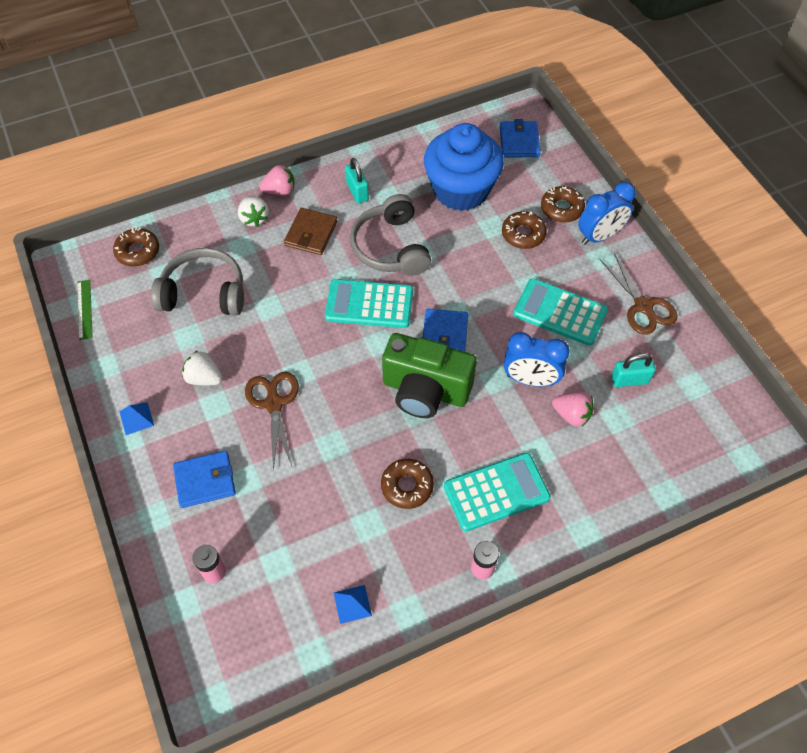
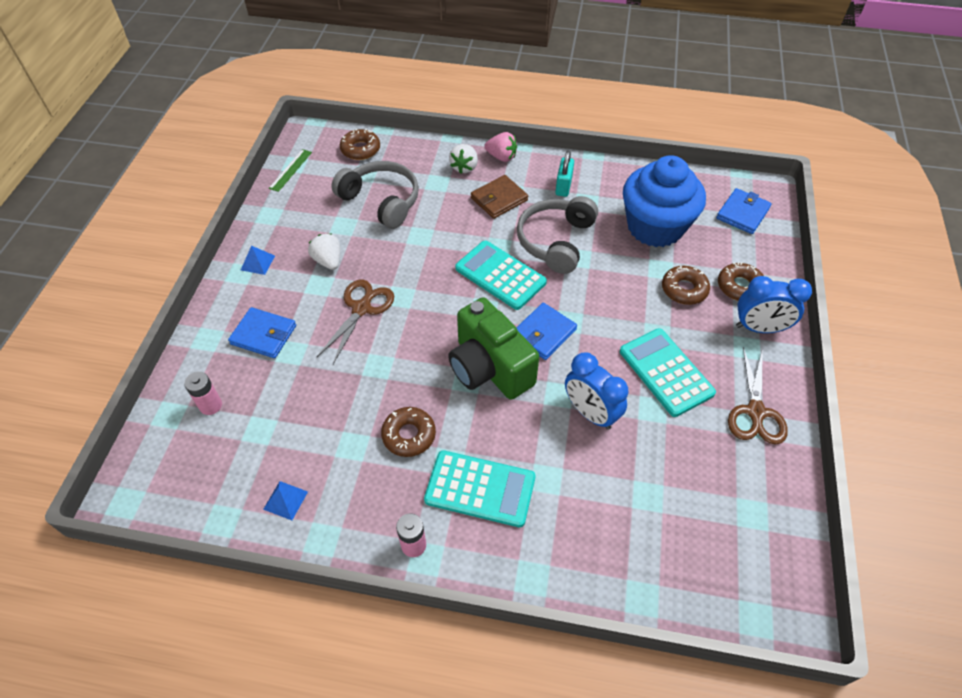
camera: 35 degrees right, 5 degrees down
(571, 415) = (604, 466): pink strawberry -> none
(629, 380) = (688, 469): turquoise padlock -> none

